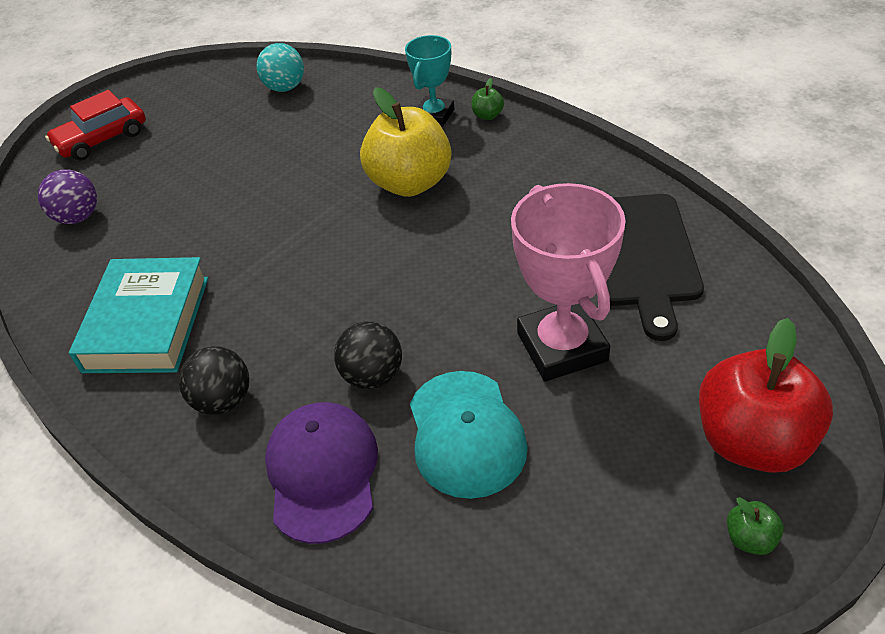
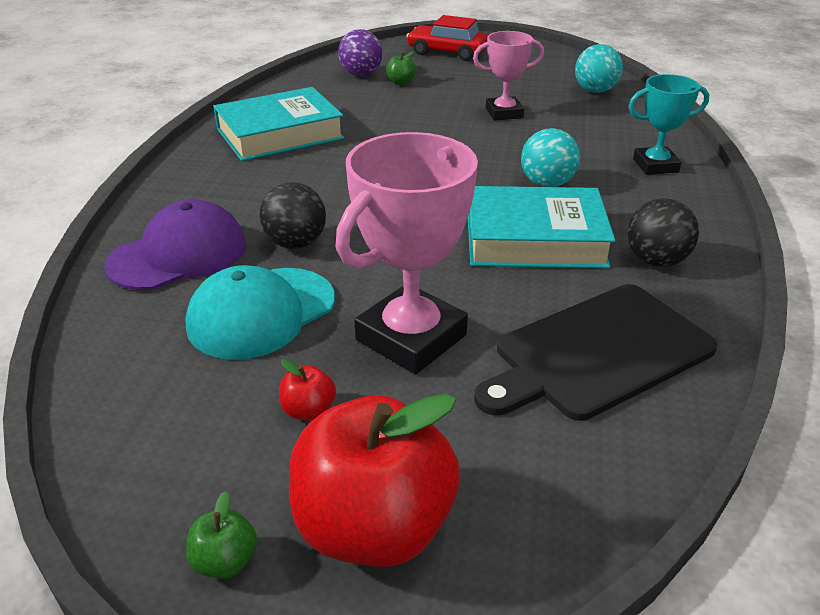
camera: 55 degrees right, 10 degrees down
(223, 400) = (226, 188): black ball -> black ball (656, 260)
(268, 155) = (504, 113): none -> pink trophy
(410, 183) = (547, 184): yellow apple -> turquoise ball
(482, 224) = (534, 239): none -> turquoise book
(487, 115) = (695, 192): green apple -> green apple (401, 82)
(614, 440) = (308, 410): none -> red apple

